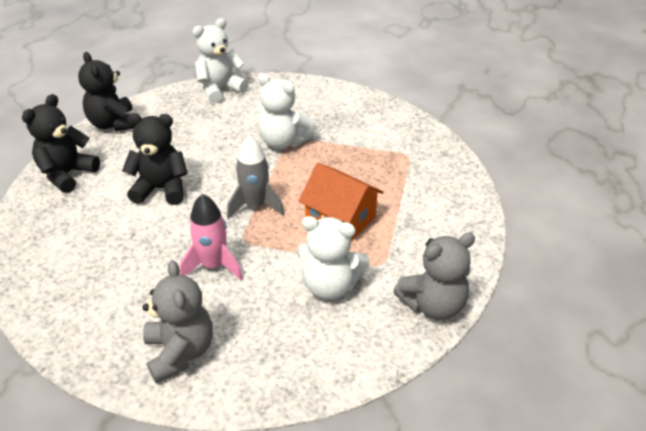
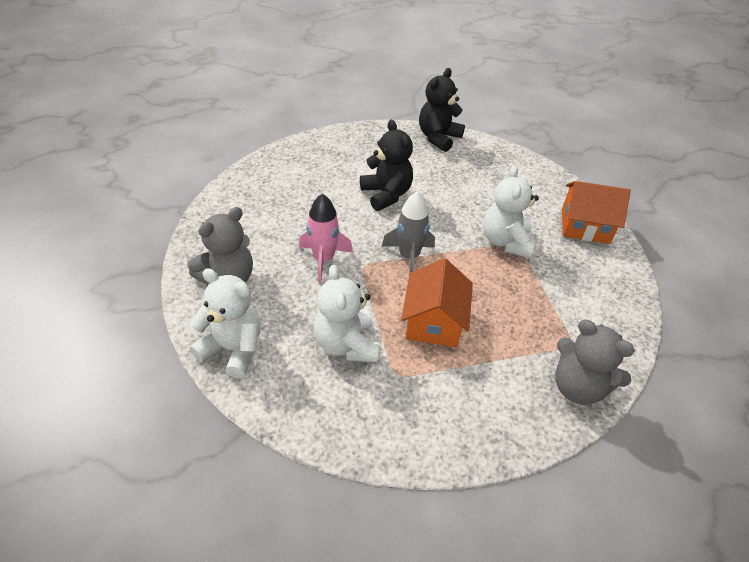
camera: 60 degrees right, 5 degrees up
(67, 174) = (365, 142): black teddy bear -> none
(220, 90) = (537, 174): white teddy bear -> white teddy bear (233, 349)
(300, 94) = (585, 226): none -> orange house
(433, 305) = (368, 436): grey teddy bear -> grey teddy bear (578, 387)

